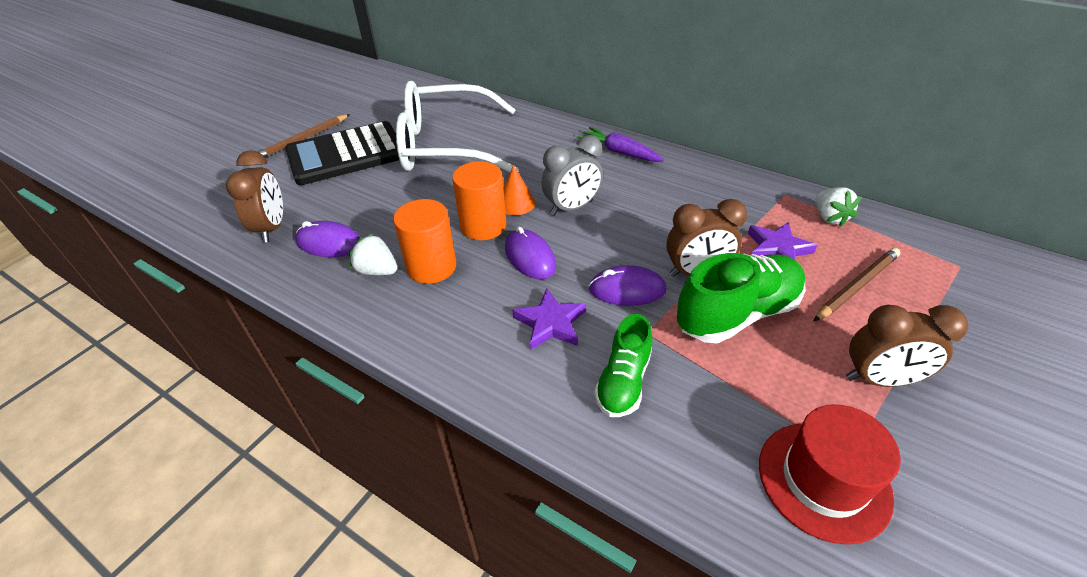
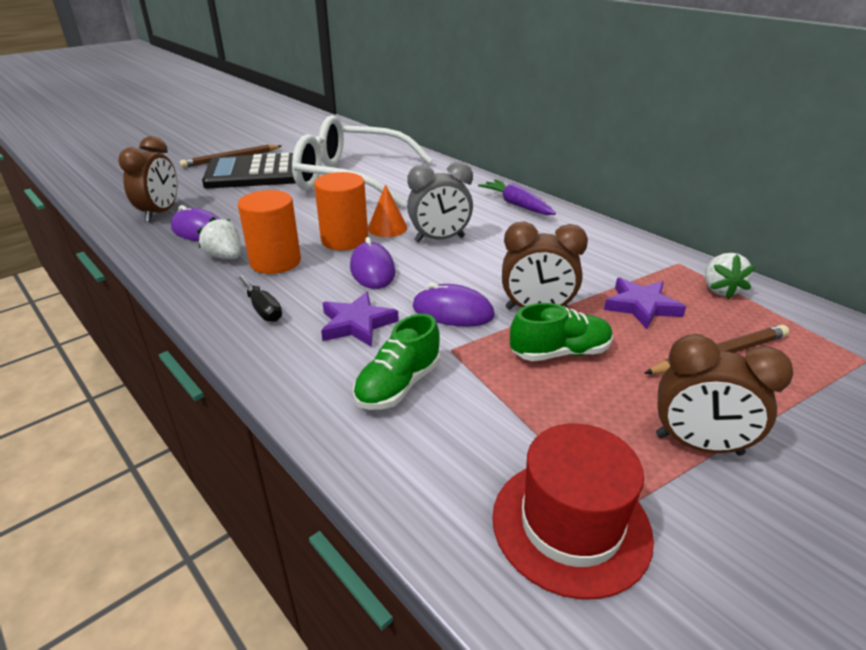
camera: 15 degrees right, 10 degrees down
(453, 326) = (262, 309): none -> black screwdriver
(737, 314) = (560, 353): green shoe -> green shoe, size x0.62

